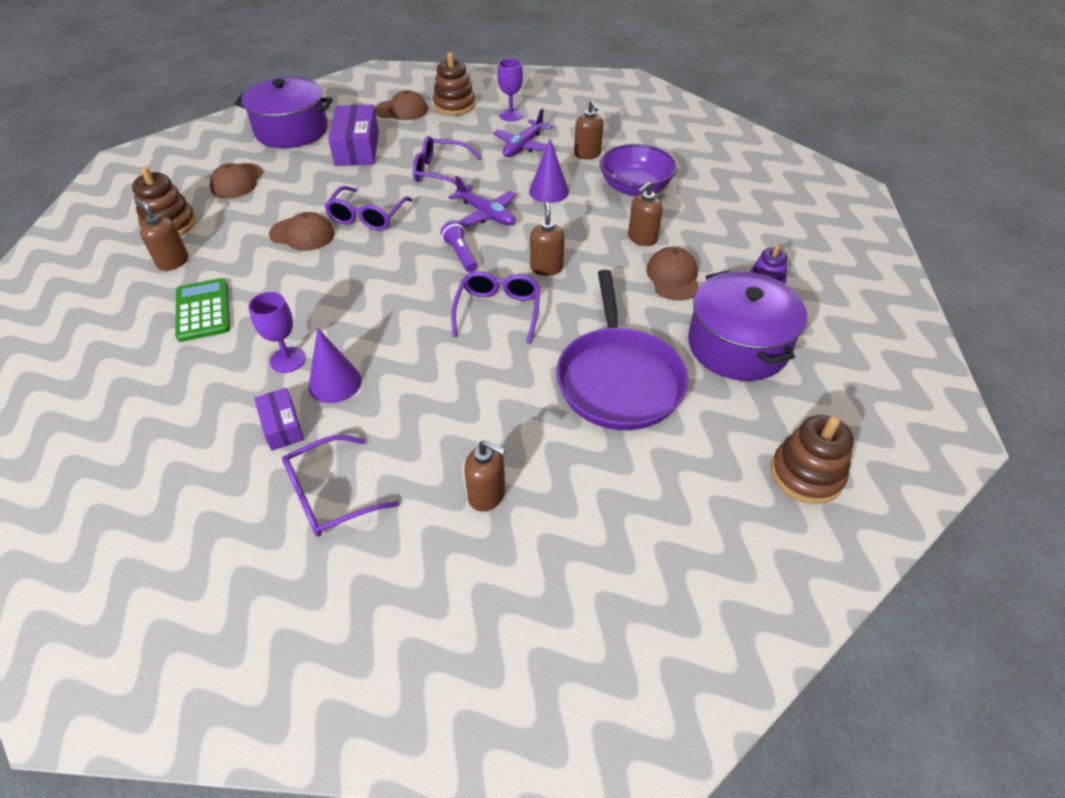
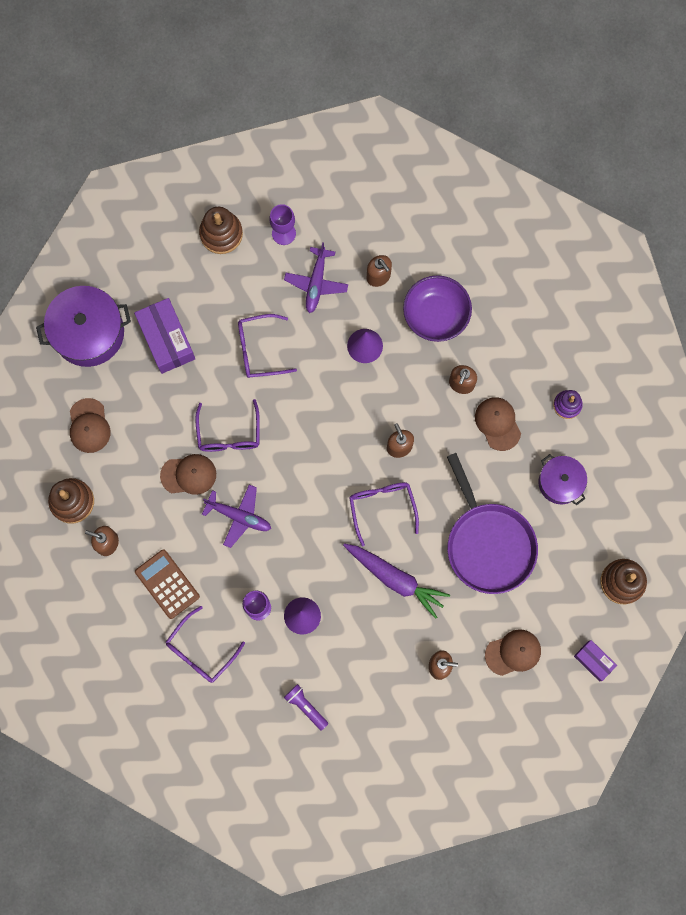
camera: 20 degrees left, 30 degrees up
(203, 310) = (167, 584): green calculator -> brown calculator
(282, 426) = (288, 662): purple box -> purple box (593, 661)
(330, 495) = (347, 700): purple glasses -> purple glasses (200, 651)
(401, 110) = (174, 260): brown cap -> brown cap (513, 652)
(460, 254) = (327, 454): purple flashlight -> purple flashlight (306, 706)
(477, 380) = (395, 579): none -> purple carrot
(486, 214) = (325, 396): purple plane -> purple plane (239, 516)
(737, 345) = (560, 482): purple pot -> purple pot, size x0.61

